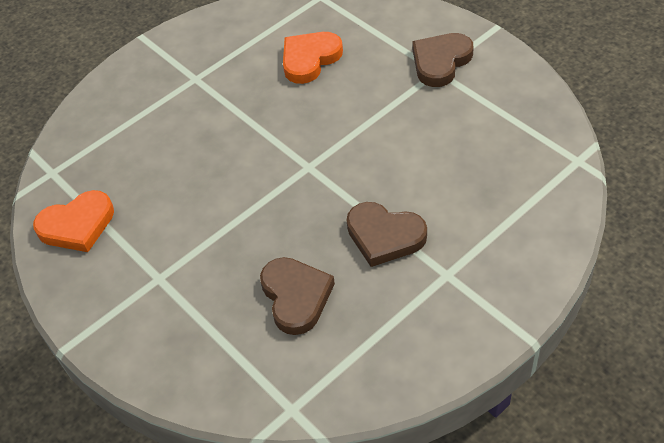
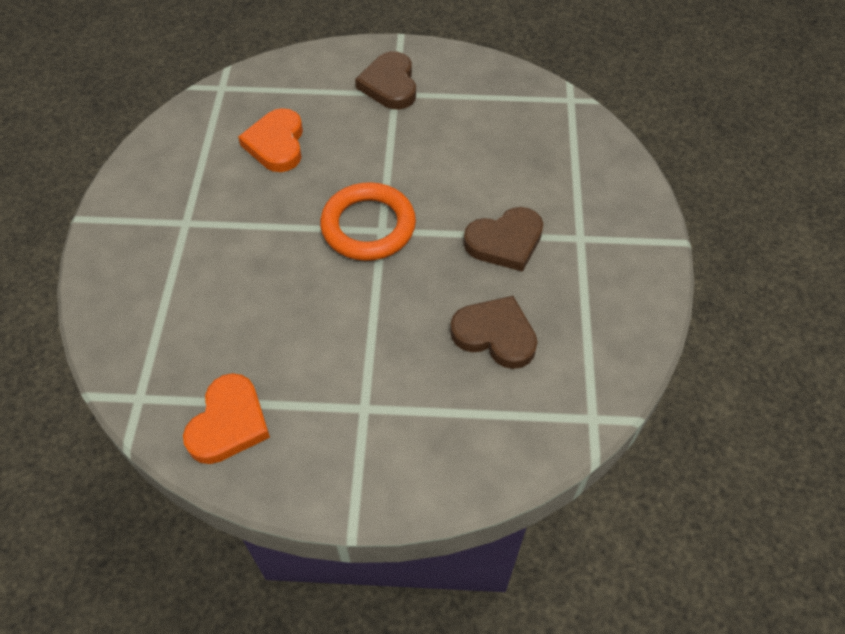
camera: 50 degrees left, 5 degrees up
(302, 157) = (368, 226): none -> orange ring

